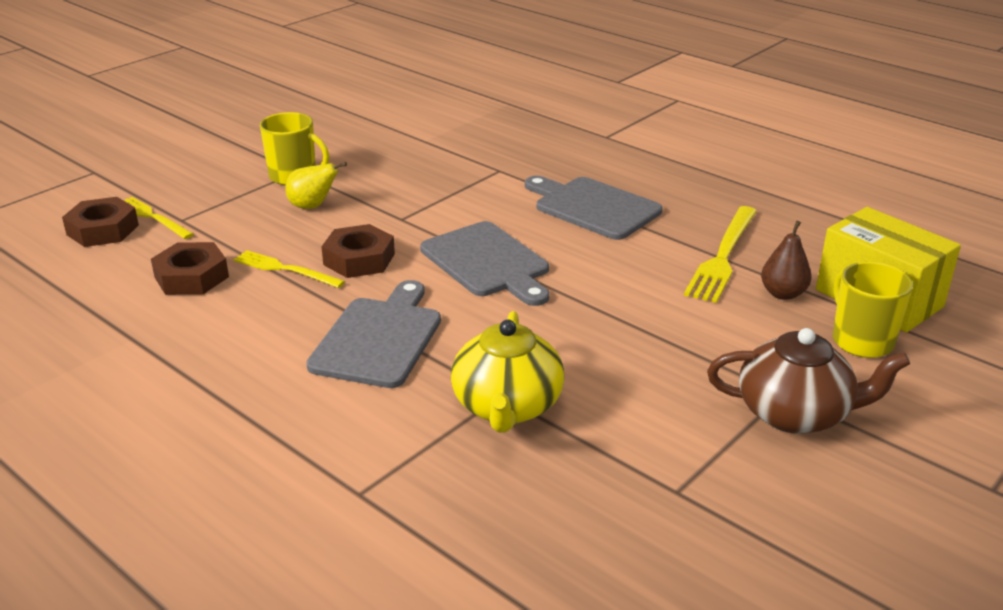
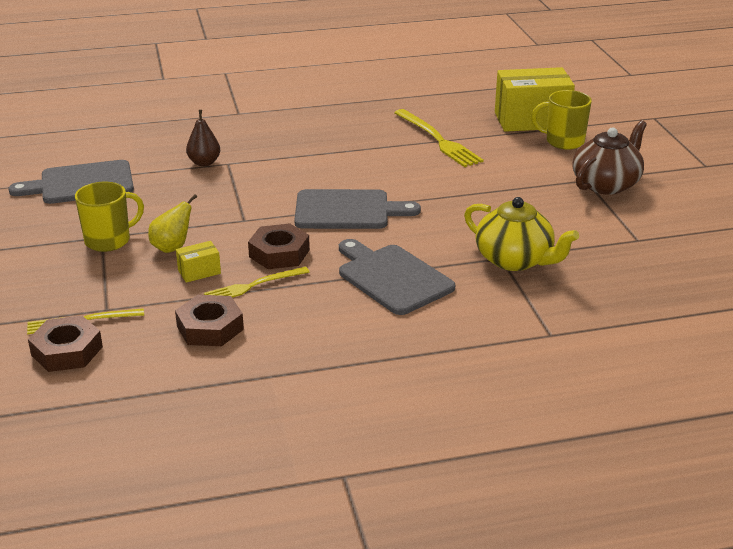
camera: 55 degrees left, 0 degrees up
(283, 235) = (199, 272): none -> yellow box
(593, 207) = (326, 153): grey cutting board -> grey cutting board (81, 183)
(783, 294) = (497, 141): brown pear -> brown pear (204, 163)

